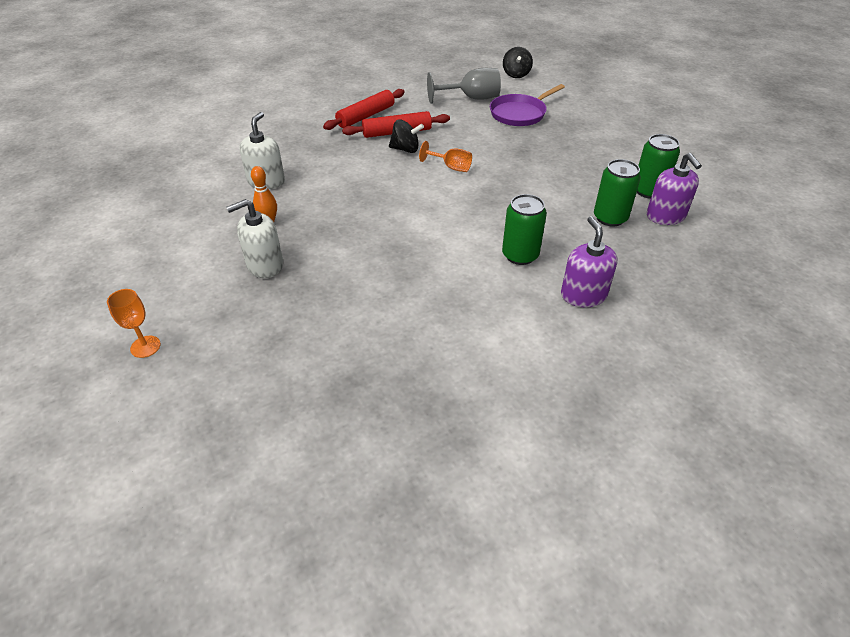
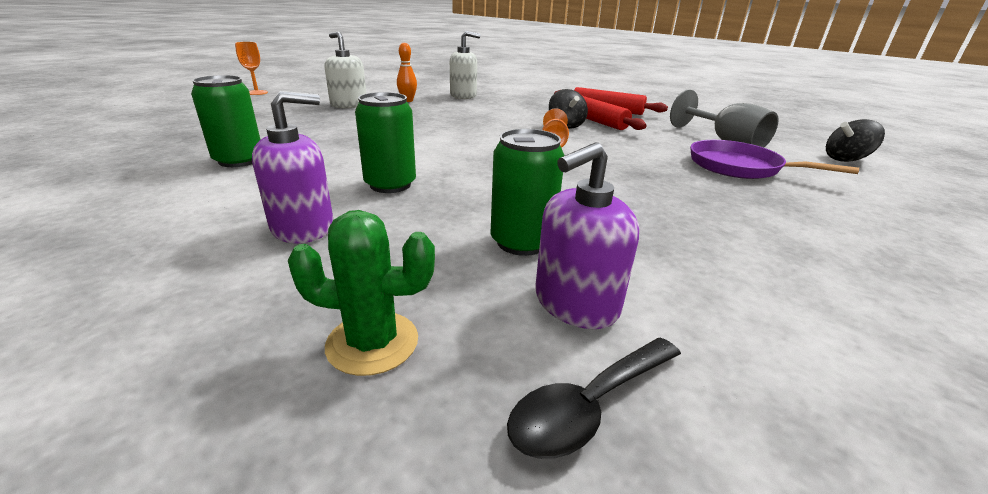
camera: 70 degrees right, 15 degrees down
(648, 191) = (652, 280): green can -> green can (239, 160)
(692, 274) = (372, 343): none -> green cactus
(724, 229) = (589, 406): none -> black spoon

